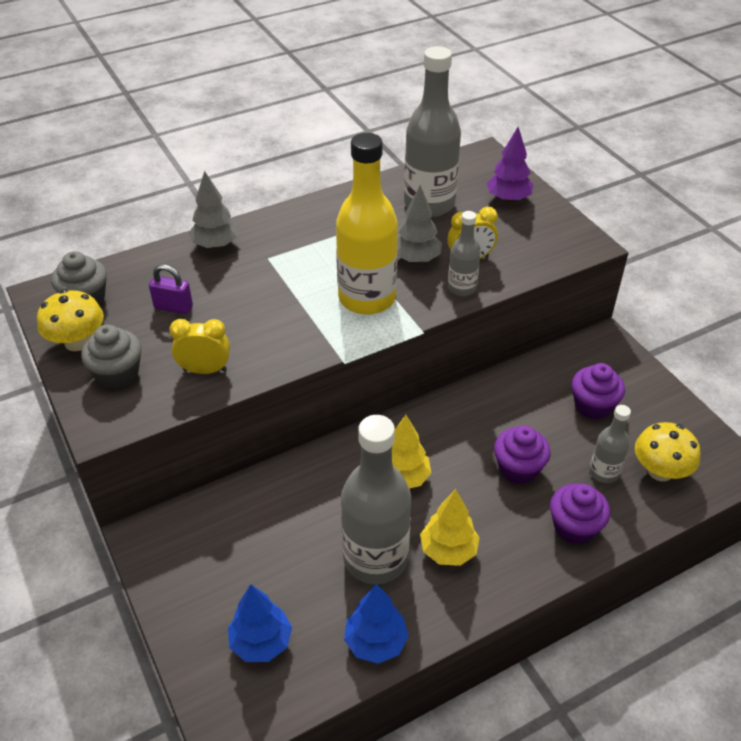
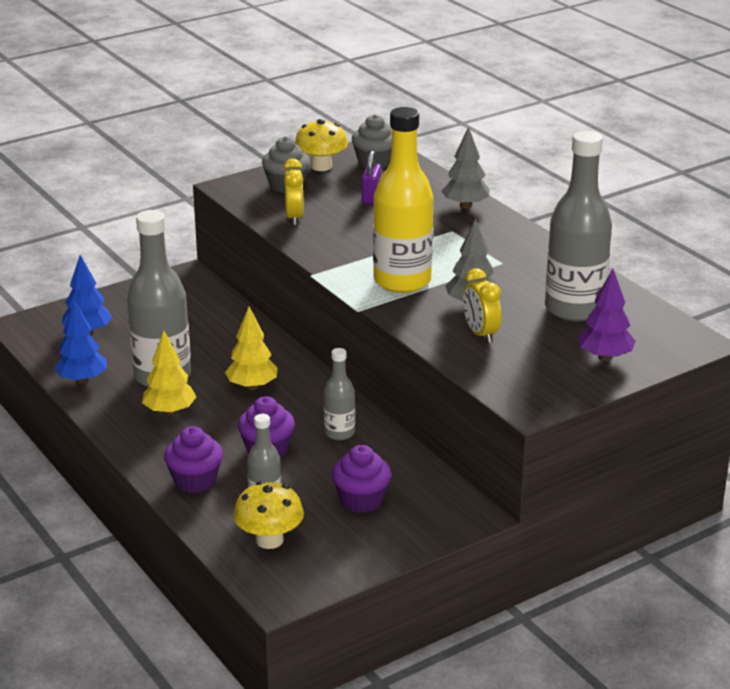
camera: 85 degrees right, 15 degrees down
(461, 288) = (429, 329): grey bottle -> grey bottle (339, 433)

